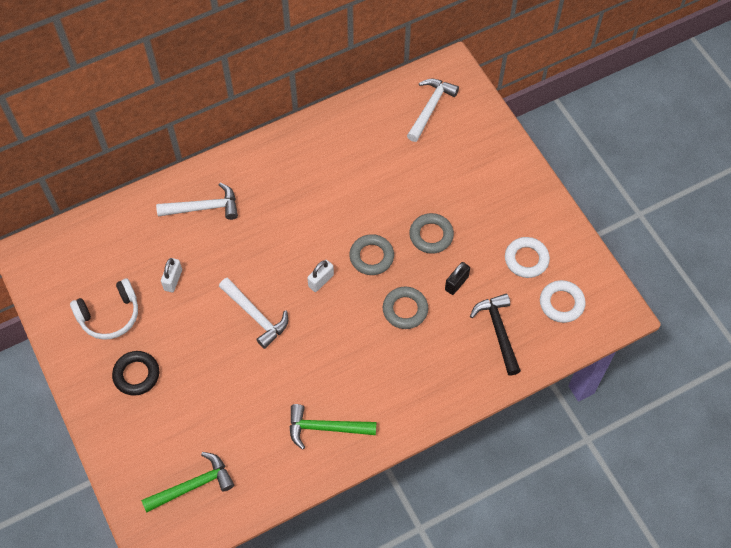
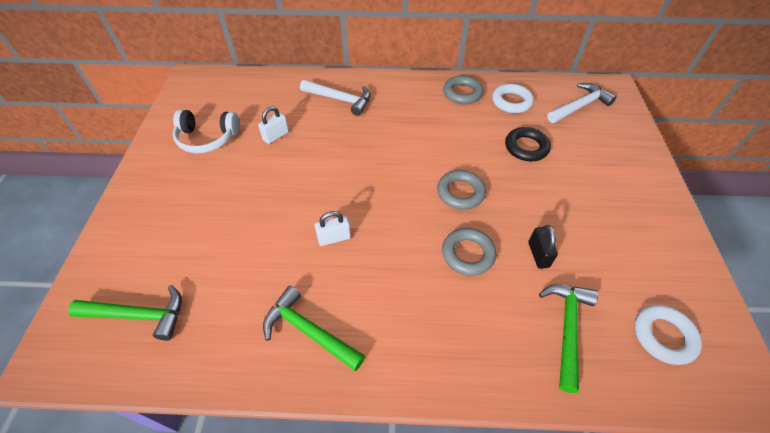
camera: 30 degrees right, 10 degrees down
(136, 375) = (185, 190): black ring -> black ring (526, 147)
(256, 316) = (320, 192): white hammer -> none
(321, 280) = (399, 191): white padlock -> white padlock (334, 238)
(431, 235) = (531, 200): grey ring -> grey ring (462, 93)
(456, 283) = (538, 254): black padlock -> black padlock turned 75 degrees counterclockwise
(498, 331) = (567, 328): black hammer -> green hammer
(526, 259) = (632, 268): white ring -> white ring (511, 102)

